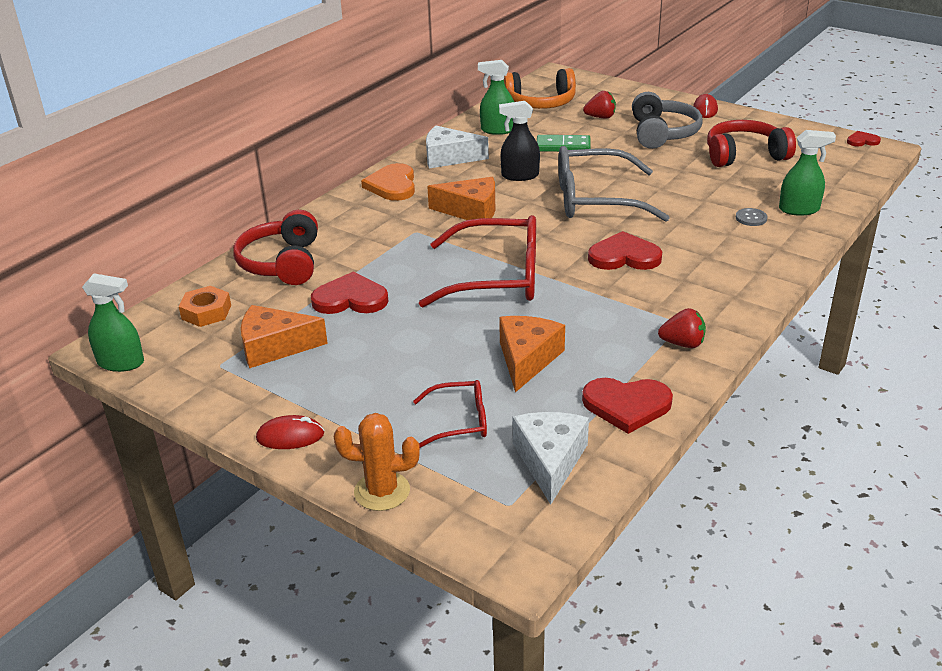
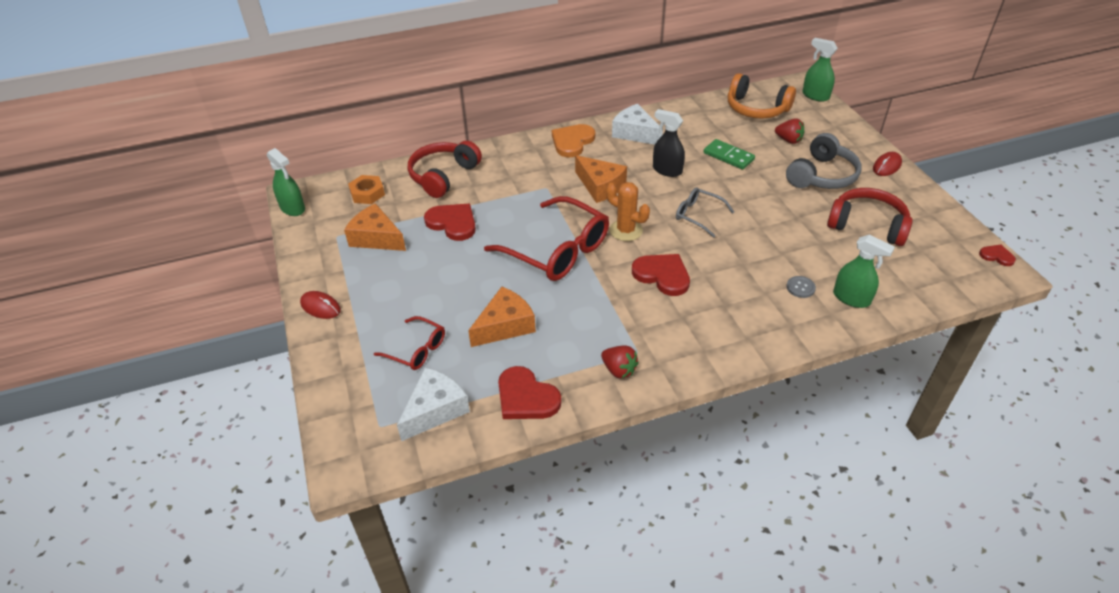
camera: 35 degrees right, 10 degrees up
(382, 491) = (326, 373): orange cactus -> orange cactus (626, 230)
(497, 130) = (696, 122): green spray bottle -> green spray bottle (815, 96)
(595, 199) = (698, 215): grey glasses -> grey glasses, size x0.51

